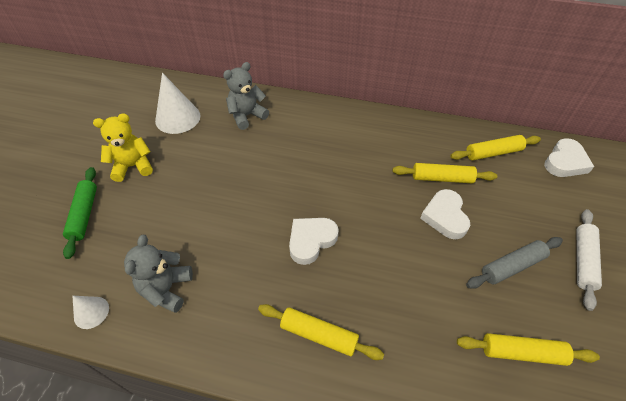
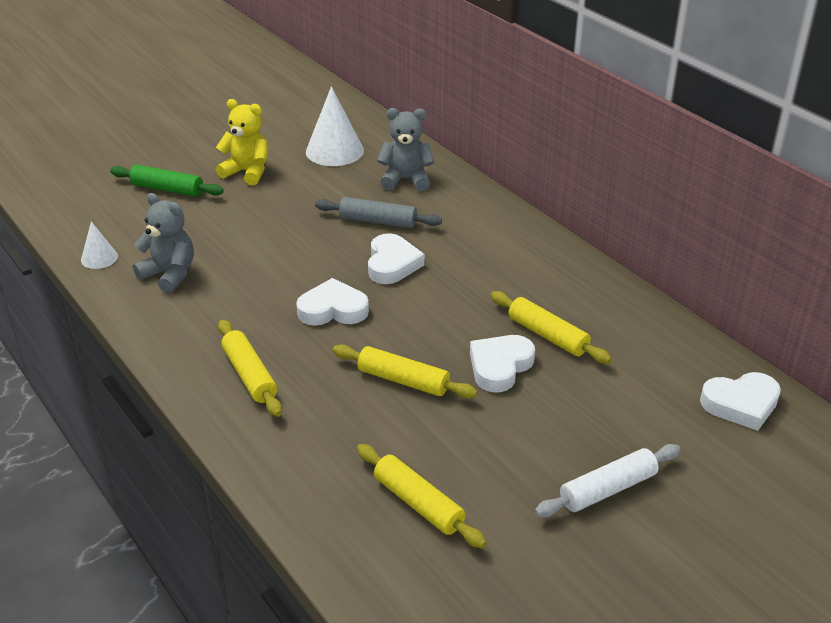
camera: 40 degrees right, 15 degrees down
(84, 214) = (167, 189): green rolling pin -> green rolling pin turned 75 degrees clockwise
(167, 289) = (169, 274): grey teddy bear -> grey teddy bear turned 75 degrees clockwise
(307, 182) = (392, 264): none -> white heart
(493, 153) = (652, 347): yellow rolling pin -> yellow rolling pin (403, 380)
(512, 266) = (513, 444): grey rolling pin -> grey rolling pin (378, 221)

